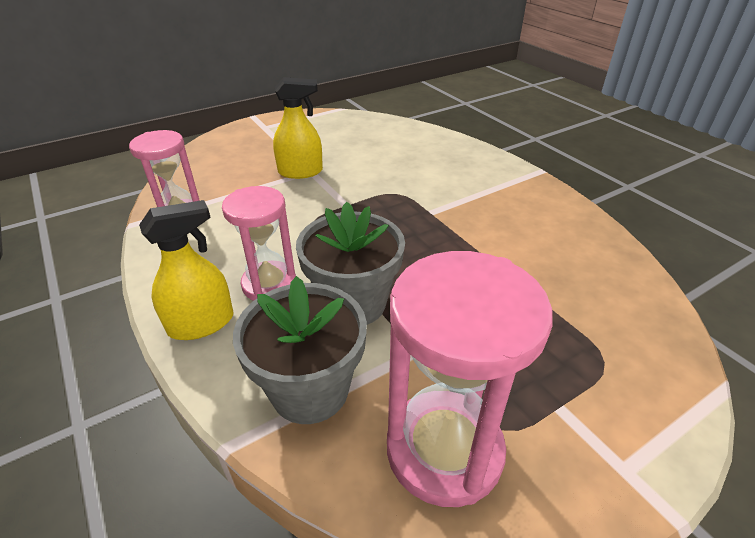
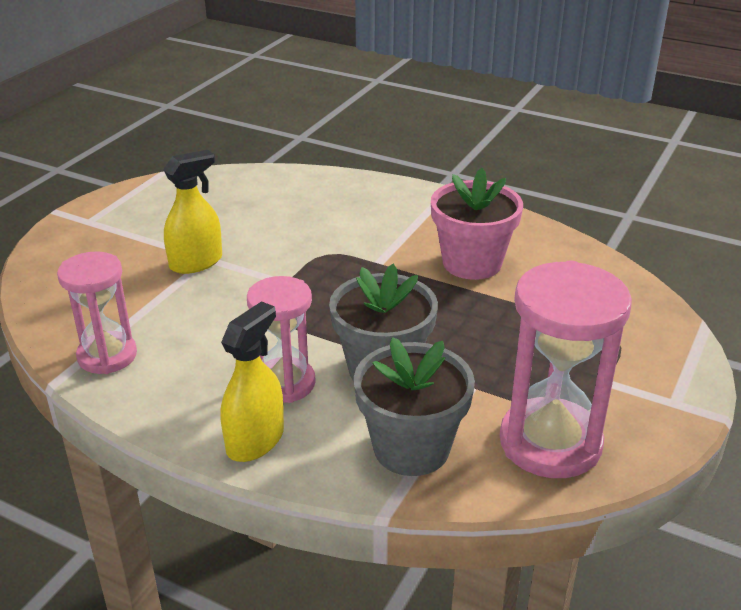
camera: 30 degrees left, 5 degrees down
(510, 237) = (472, 263): none -> pink flower pot

